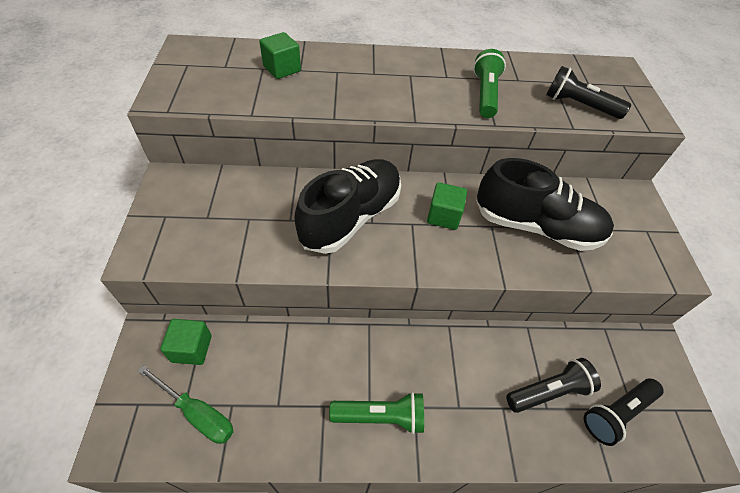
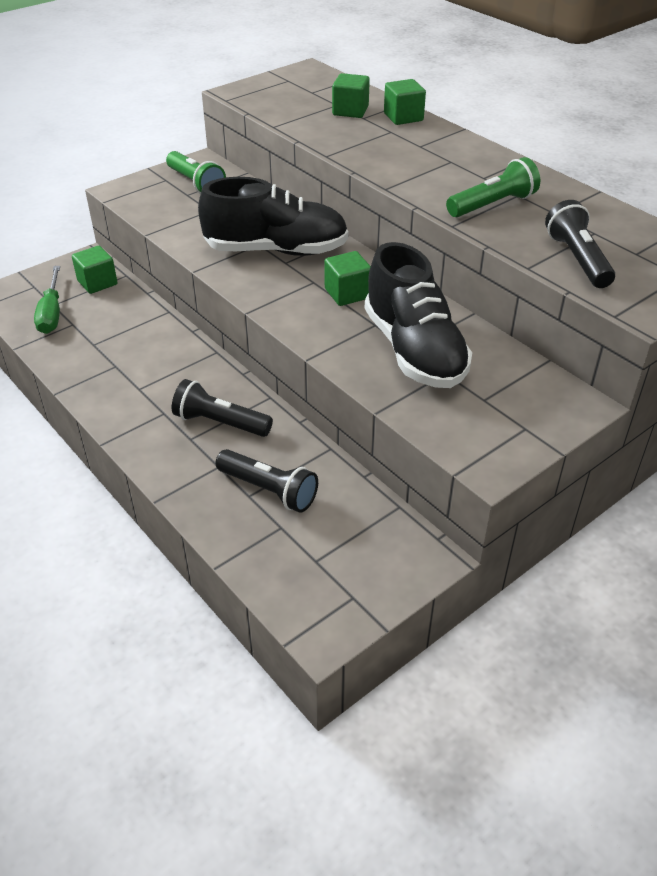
camera: 55 degrees right, 10 degrees down
(324, 55) = (403, 117): none -> green cube
(380, 417) = (136, 398): green flashlight -> green flashlight (196, 184)
(616, 413) = (296, 548): black flashlight -> black flashlight (220, 422)

